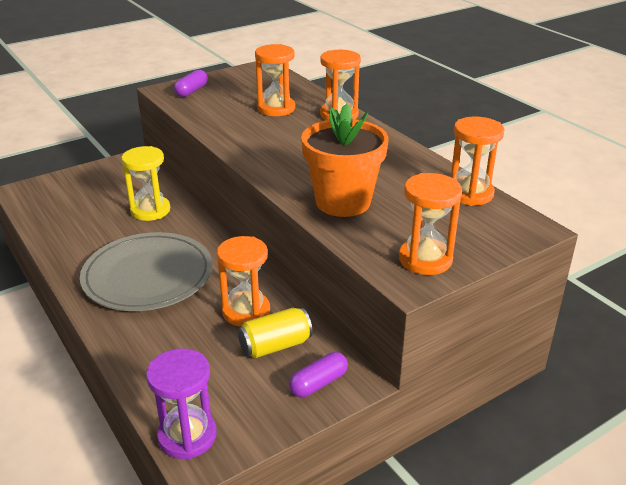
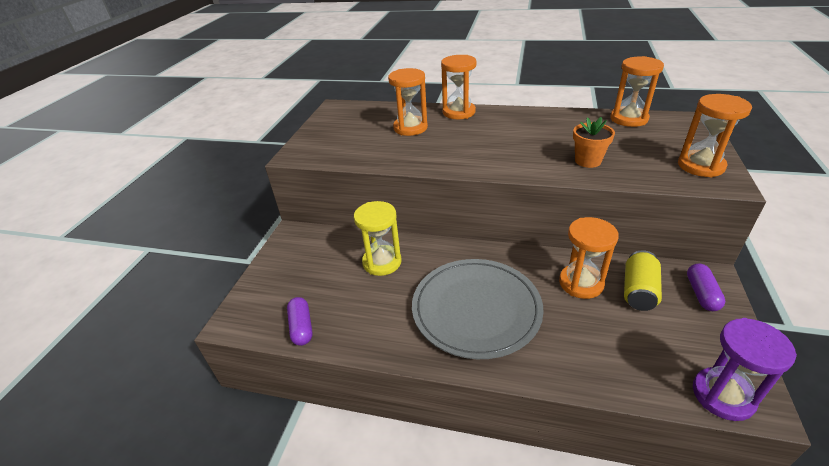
camera: 40 degrees left, 5 degrees up
(191, 91) = (319, 146): purple capsule -> purple capsule (301, 327)
(343, 202) = (588, 161): orange flower pot -> orange flower pot, size x0.54

